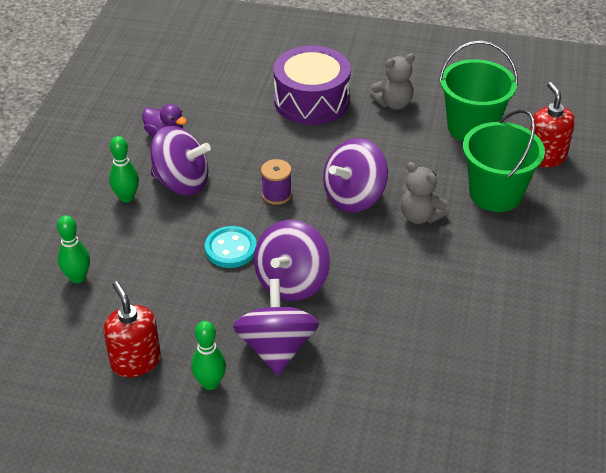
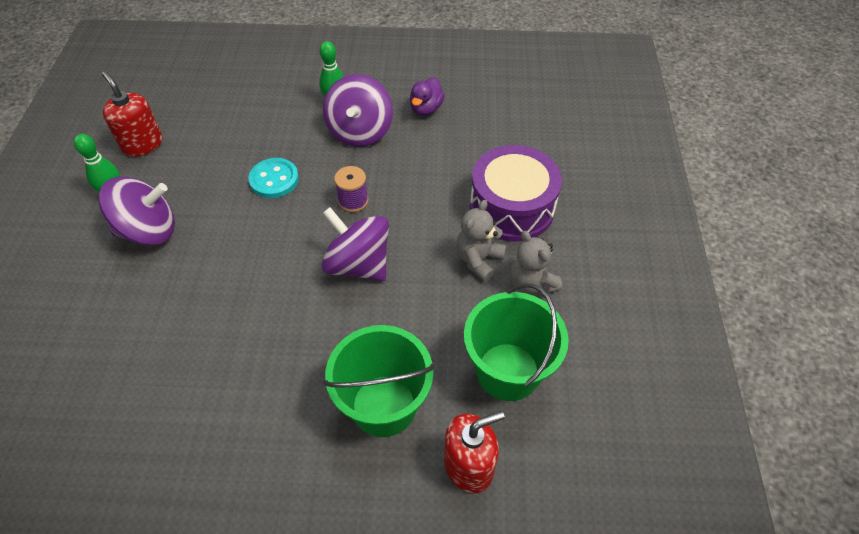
camera: 80 degrees right, 10 degrees up
(77, 277) = (236, 93): green bowling pin -> none
(135, 361) = (142, 144): red soap dispenser -> red soap dispenser turned 90 degrees counterclockwise
(292, 282) = (231, 230): purple spinning top -> none
(420, 216) = (334, 328): grey teddy bear -> grey teddy bear (478, 259)

